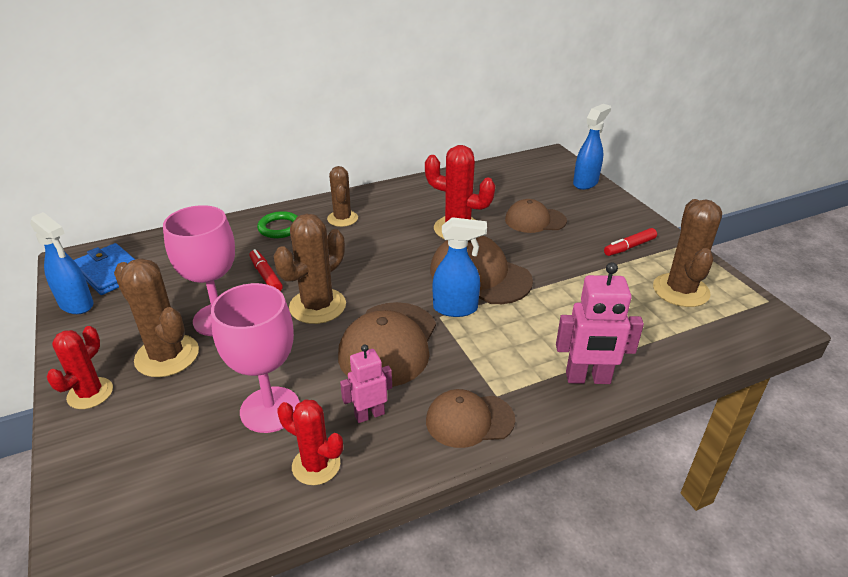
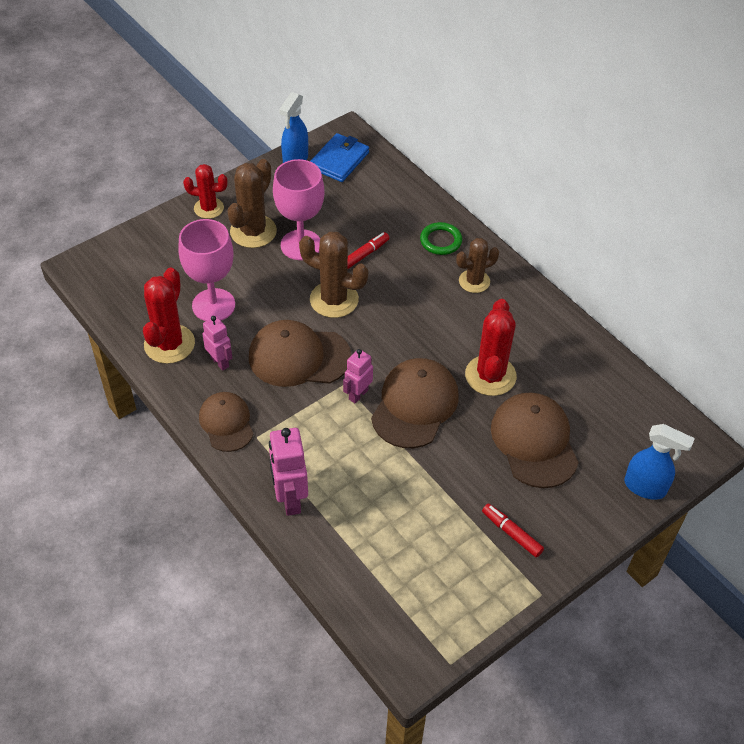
camera: 75 degrees right, 15 degrees up
(316, 465) = (169, 344): red cactus -> red cactus, size x1.53
(456, 308) = (358, 394): blue spray bottle -> pink robot
(535, 220) = (534, 441): brown cap -> brown cap, size x1.55
(680, 290) = (443, 579): brown cactus -> none

